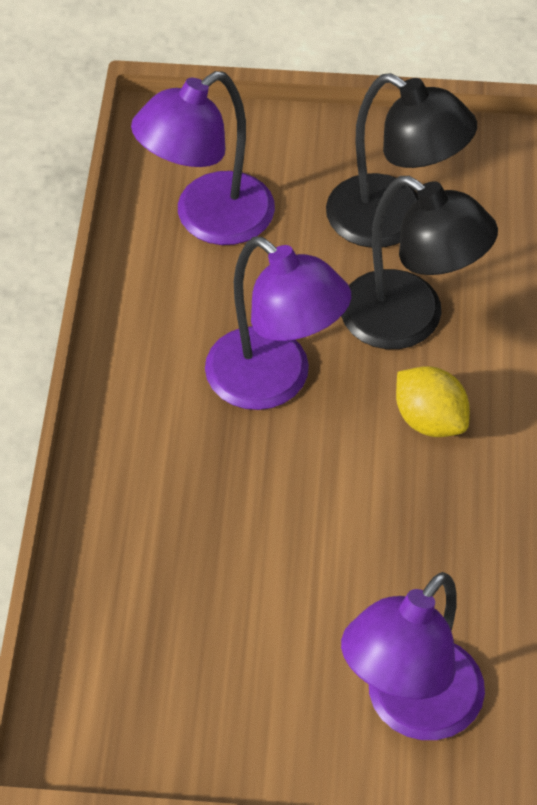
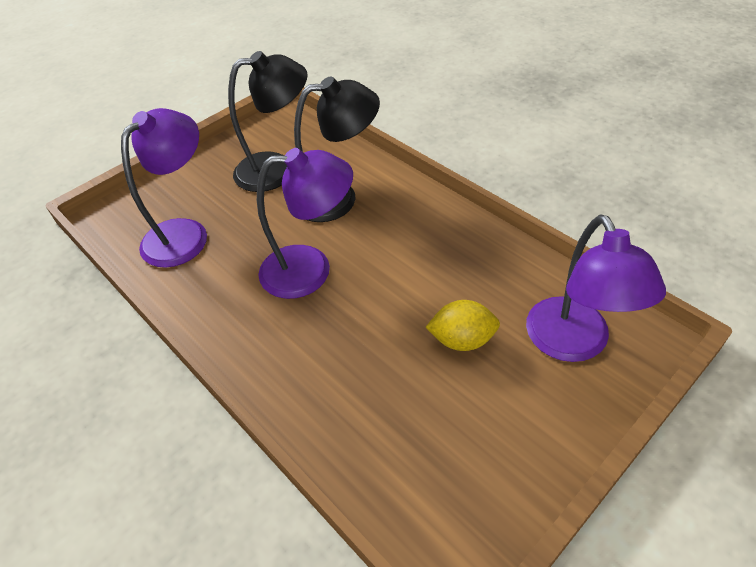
camera: 45 degrees left, 5 degrees down
(208, 220) = (184, 233): purple lamp -> purple lamp turned 150 degrees counterclockwise
(430, 420) = (402, 225): yellow lemon -> yellow lemon (462, 340)

